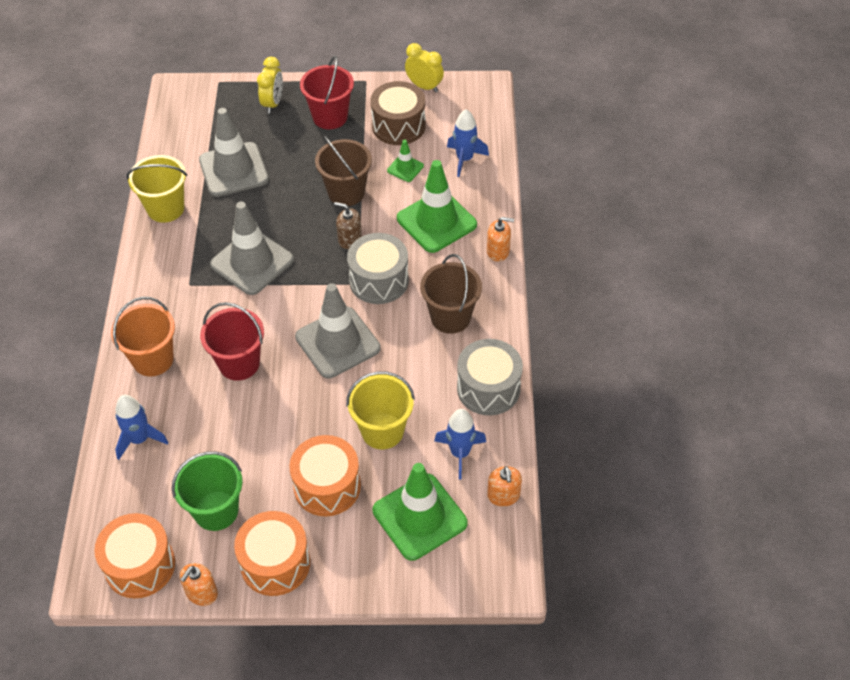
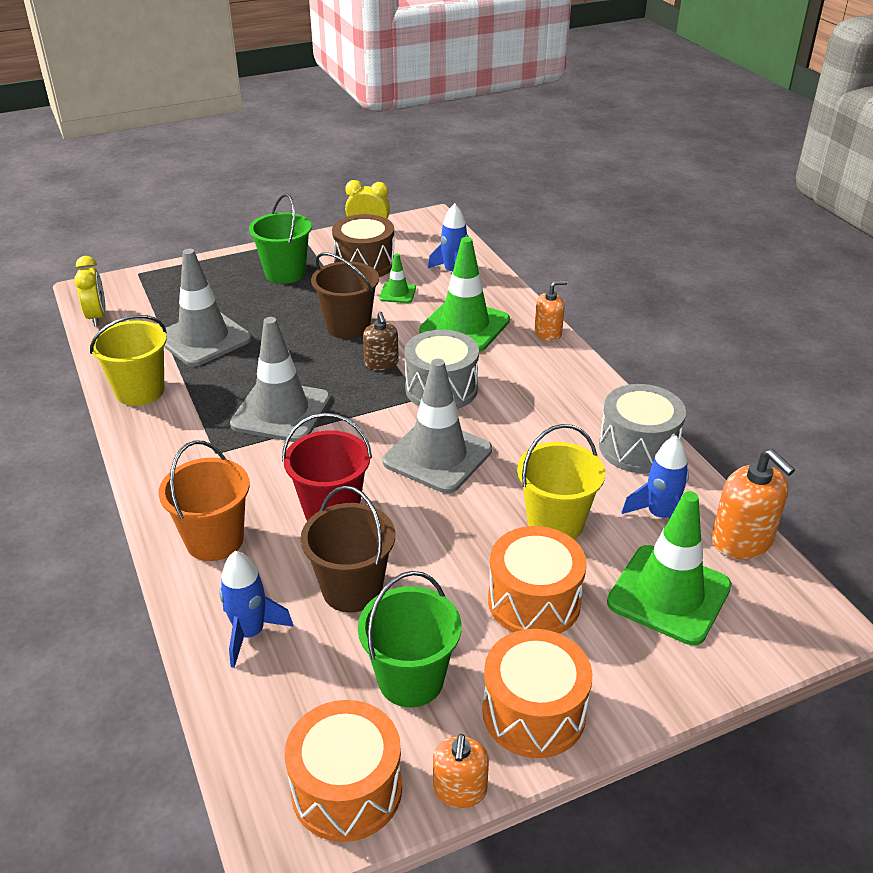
camera: 25 degrees left, 15 degrees down
(273, 103) = (213, 276): yellow clock -> yellow clock (97, 317)
(330, 117) = (285, 273): red bucket -> green bucket
(349, 239) = (381, 363): brown soap dispenser -> brown soap dispenser turned 105 degrees counterclockwise
(450, 317) = (545, 398): brown bucket -> brown bucket (352, 589)
(503, 495) = (742, 540): orange soap dispenser -> orange soap dispenser, size x1.59

